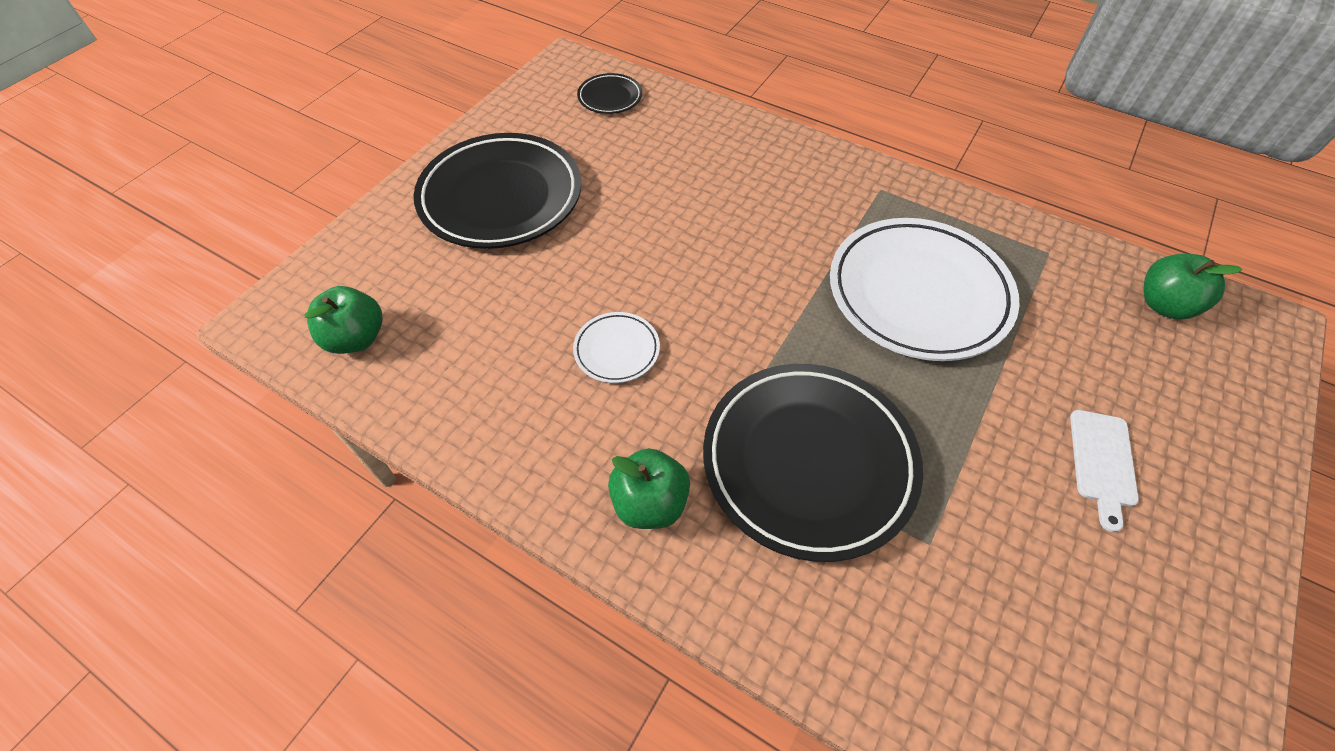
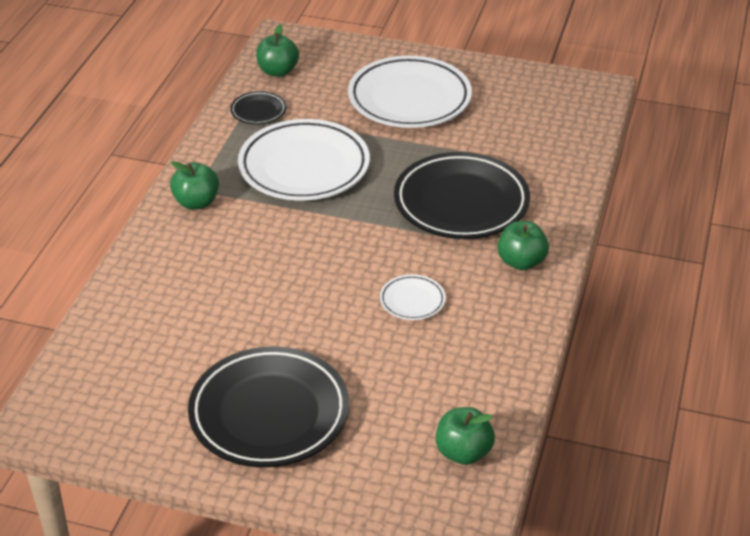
camera: 105 degrees left, 15 degrees down
(610, 97) = (97, 373): black plate -> black plate (258, 111)
(855, 187) = (196, 202): none -> green apple
(1102, 462) = (409, 99): white cutting board -> white plate

